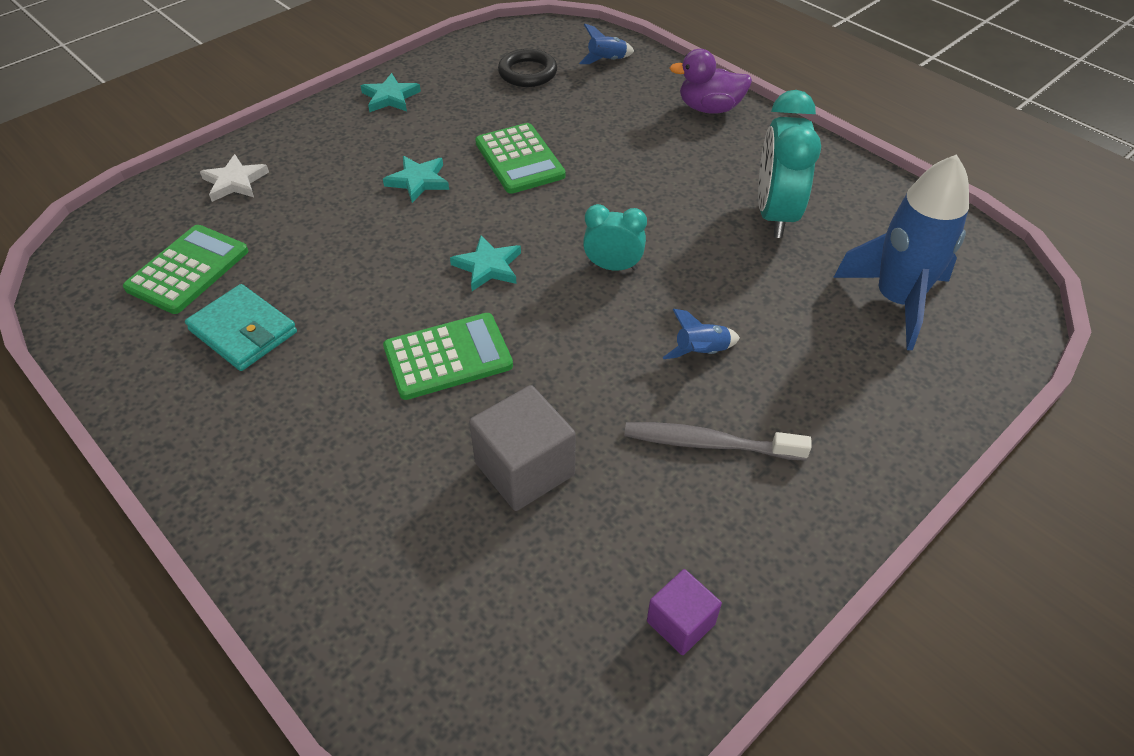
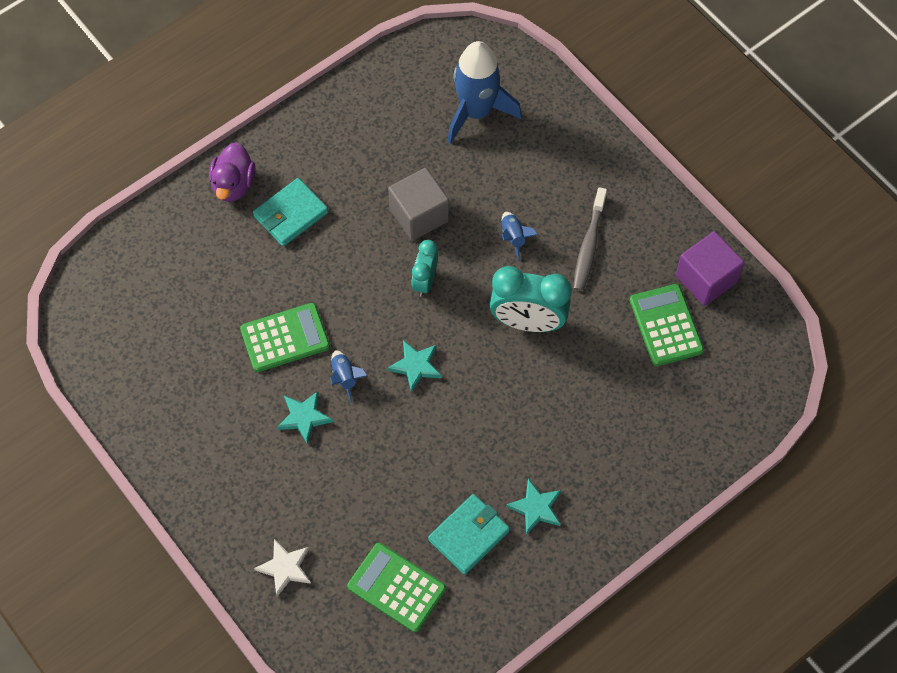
camera: 85 degrees left, 15 degrees up
(390, 97) = (172, 445): turquoise star -> turquoise star (536, 508)
(448, 357) = (505, 394): green calculator -> green calculator (666, 325)
(524, 469) = (602, 350): grey cube -> grey cube (419, 215)
(527, 73) = (151, 324): black ring -> none
(606, 60) = (142, 256): blue rocket -> blue rocket (345, 377)
(680, 622) = (706, 279): purple cube -> purple cube, size x1.68
(682, 151) = (291, 214): none -> turquoise wallet
(775, 215) = (379, 165): turquoise clock -> turquoise clock (528, 322)

